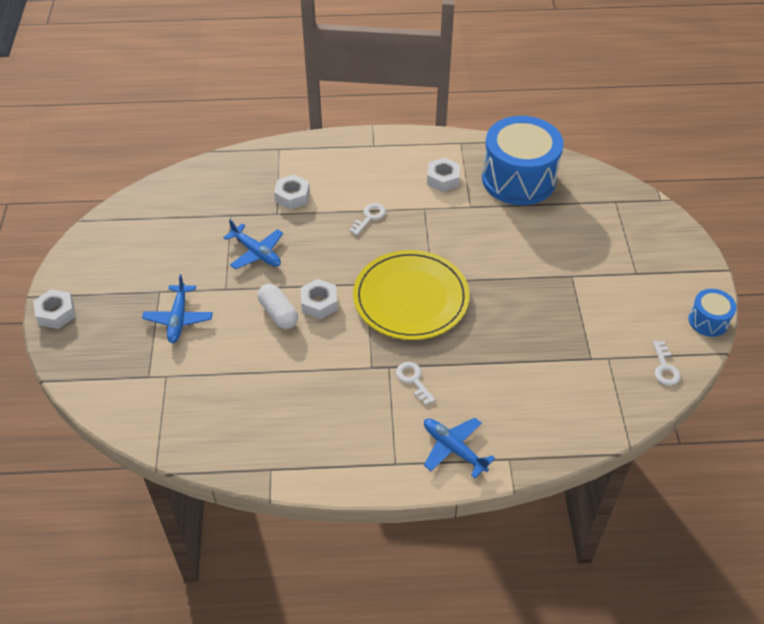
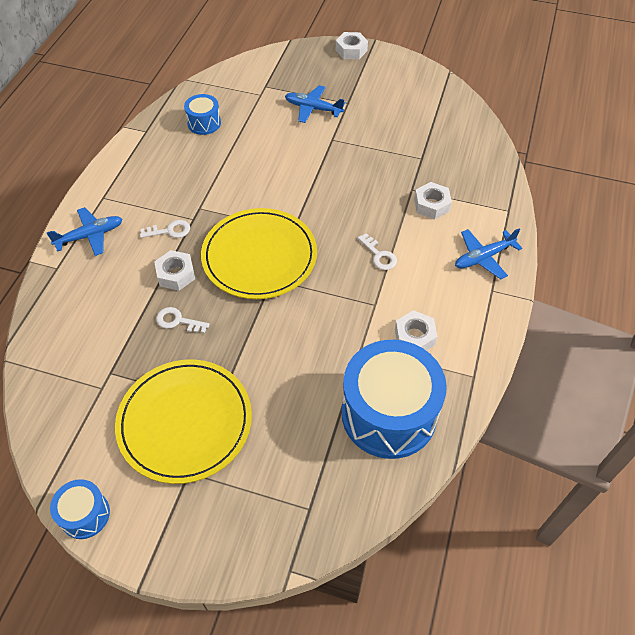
camera: 110 degrees right, 5 degrees up
(236, 414) = (204, 123): none -> blue drum
(256, 252) = (366, 165): blue plane -> blue plane (483, 257)
(278, 313) = (288, 165): white capsule -> none
(319, 303) = (286, 192): white nut -> white nut (176, 274)
(600, 290) = (185, 422): none -> yellow plate
(664, 367) = (59, 434): white key -> white key (178, 321)

